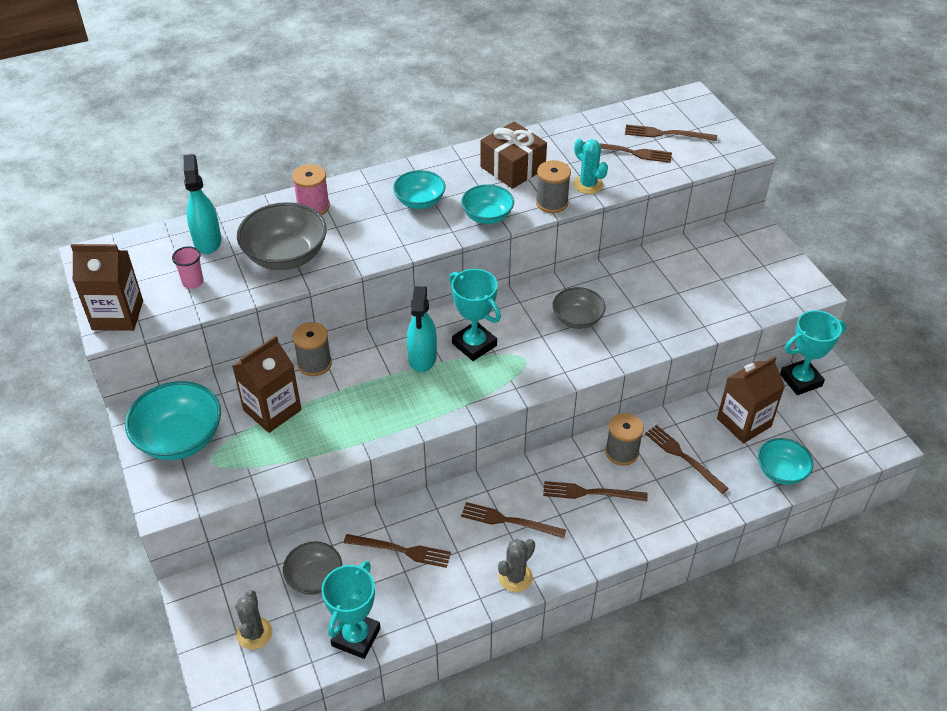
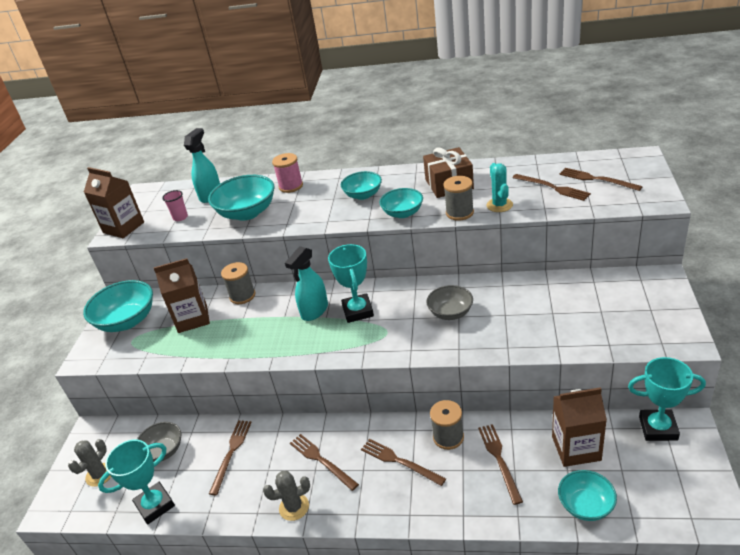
camera: 35 degrees right, 10 degrees down
(285, 256) = (247, 213): grey bowl -> turquoise bowl
(401, 550) = (231, 453): brown fork -> brown fork turned 120 degrees counterclockwise

